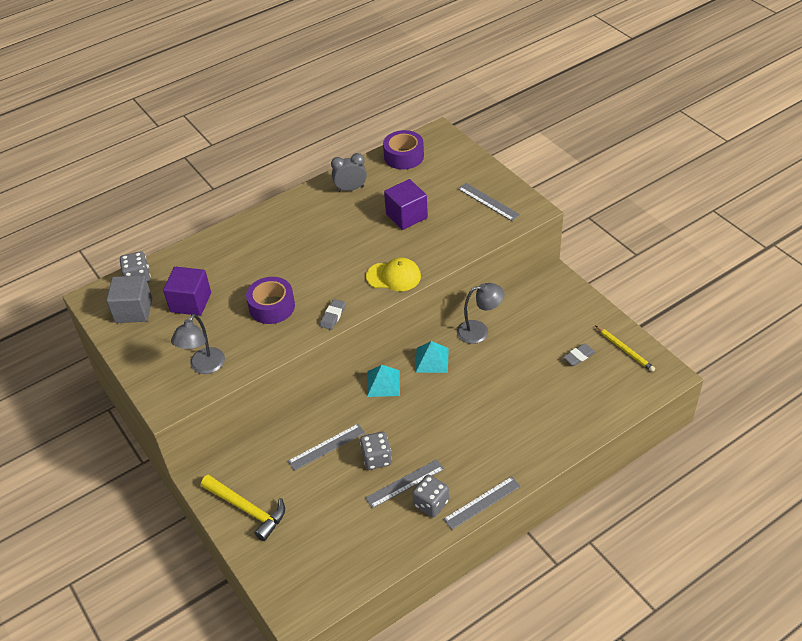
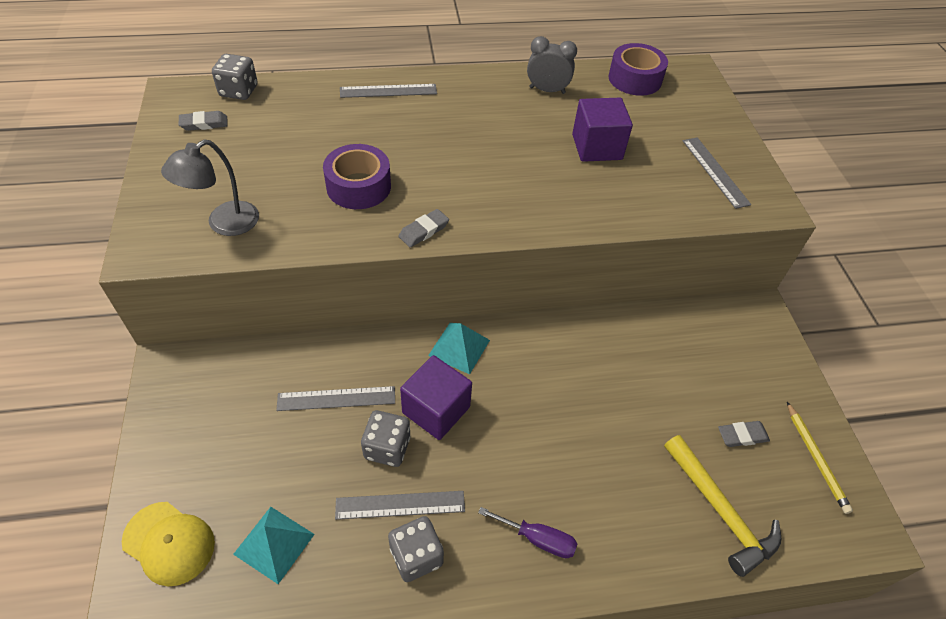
camera: 20 degrees right, 5 degrees up
(133, 310) = (204, 124): grey cube -> grey eraser
(191, 302) = (271, 141): purple cube -> purple cube (436, 410)
(247, 509) = (186, 434): yellow hammer -> yellow hammer (720, 511)
(394, 276) = (534, 214): yellow cap -> yellow cap (169, 543)
(432, 360) = (538, 346): turquoise pyramid -> turquoise pyramid (274, 544)
(479, 331) = (621, 336): grey lamp -> none
(482, 502) = (487, 595): grey ruler -> grey ruler (388, 91)
(493, 463) = (538, 539): none -> purple screwdriver

